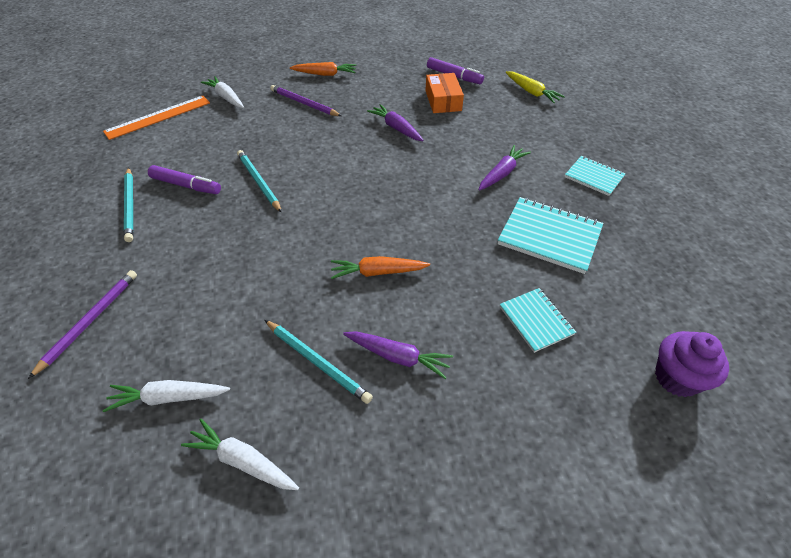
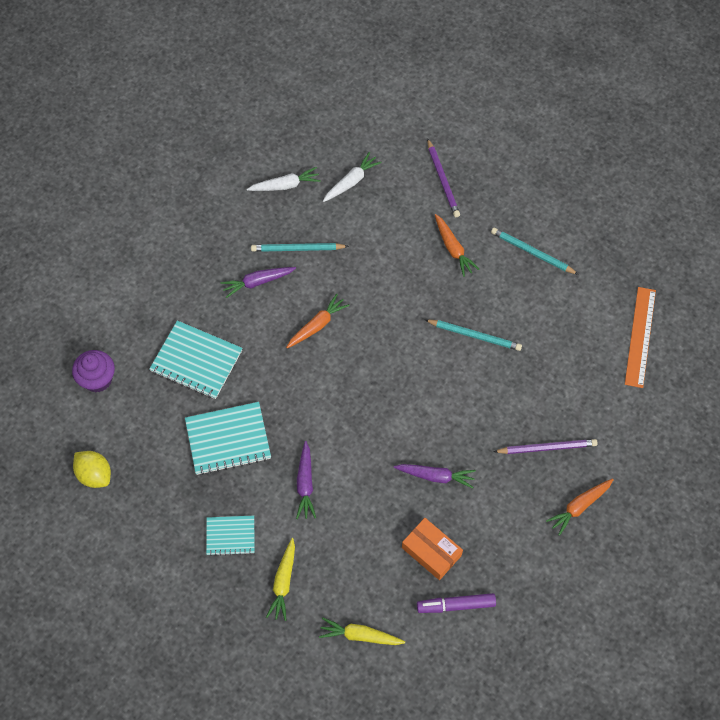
camera: 140 degrees right, 15 degrees up
(179, 252) = (453, 248): none -> orange carrot
(186, 185) = (520, 294): purple marker -> none
(226, 98) = (621, 401): white carrot -> none
(536, 320) = (196, 361): turquoise notebook -> turquoise notebook, size x1.64
(567, 135) = (283, 582): none -> yellow carrot
(717, 286) = (94, 474): none -> yellow lemon

